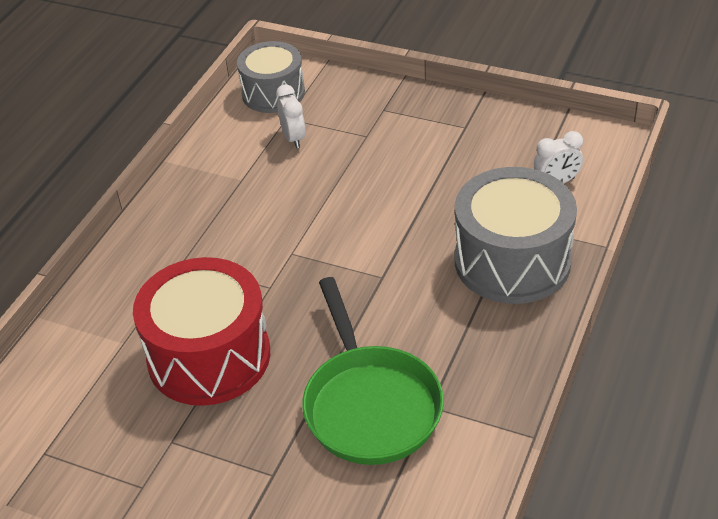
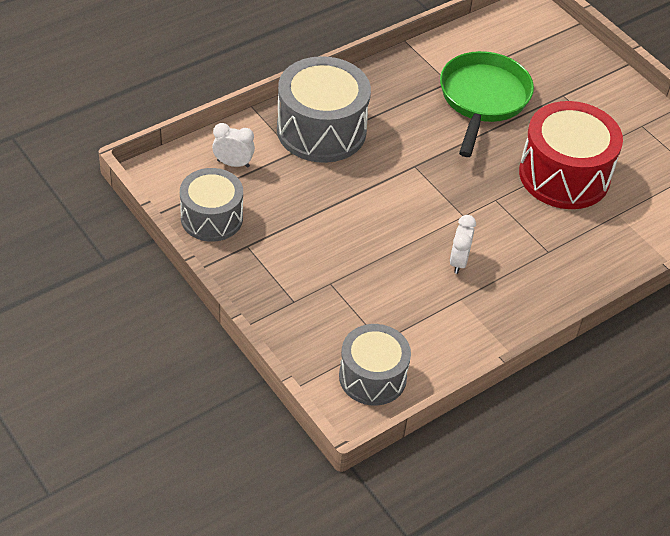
camera: 155 degrees left, 5 degrees up
(293, 138) = (391, 315): white clock -> white clock (458, 261)
(519, 131) = (211, 218): none -> grey drum

